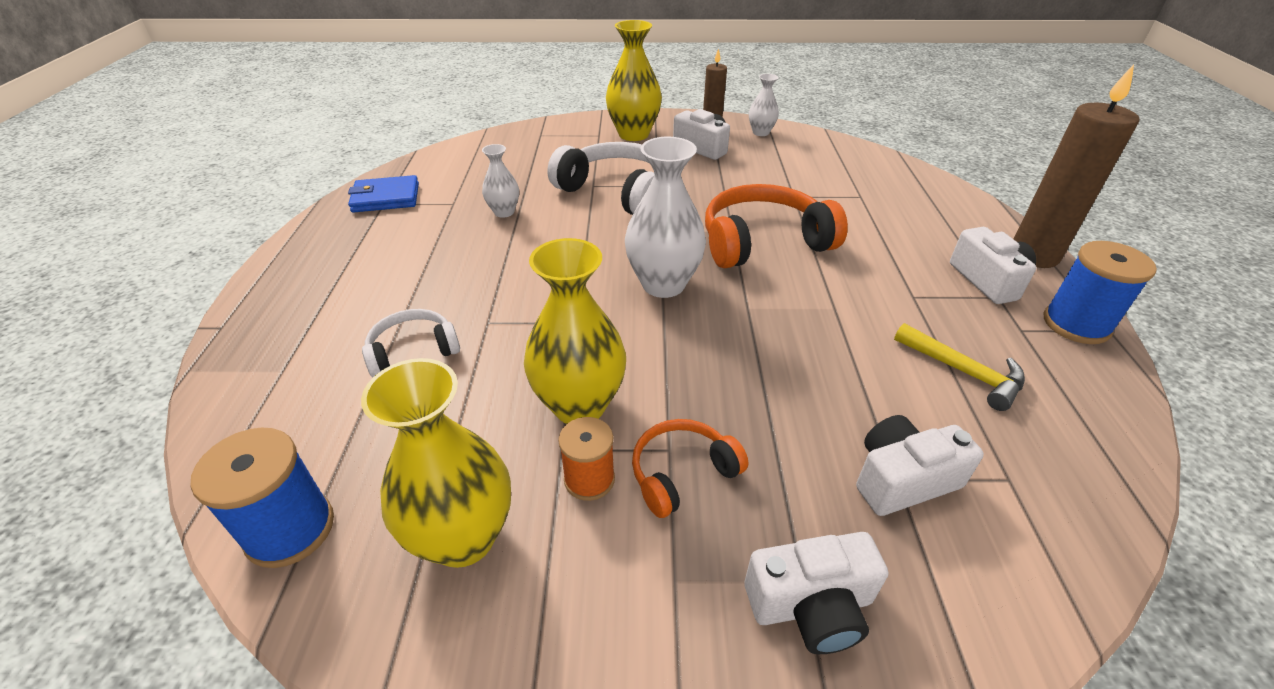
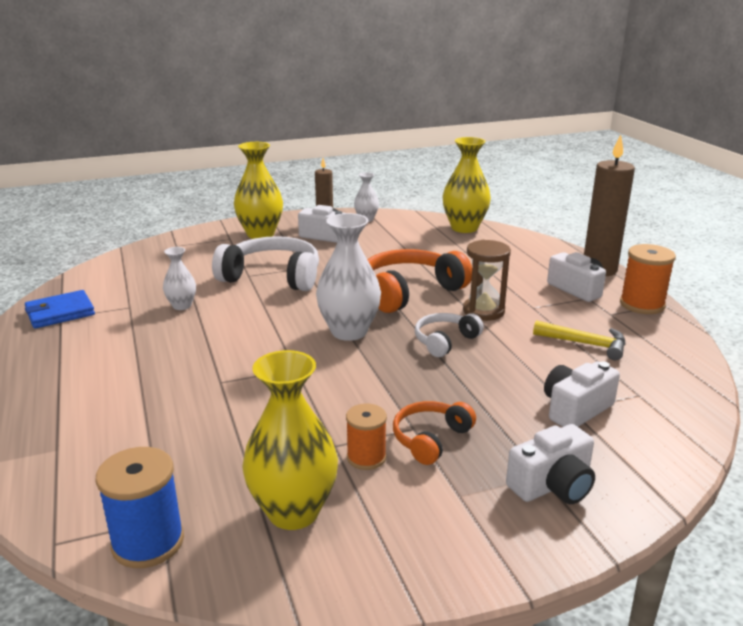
camera: 20 degrees left, 15 degrees down
(413, 351) = (169, 413): white headphones -> white headphones (445, 341)
(579, 405) = (331, 417): yellow vase -> yellow vase (464, 228)
(843, 289) = (483, 311): none -> brown hourglass
(1076, 324) = (642, 304): blue spool -> orange spool

